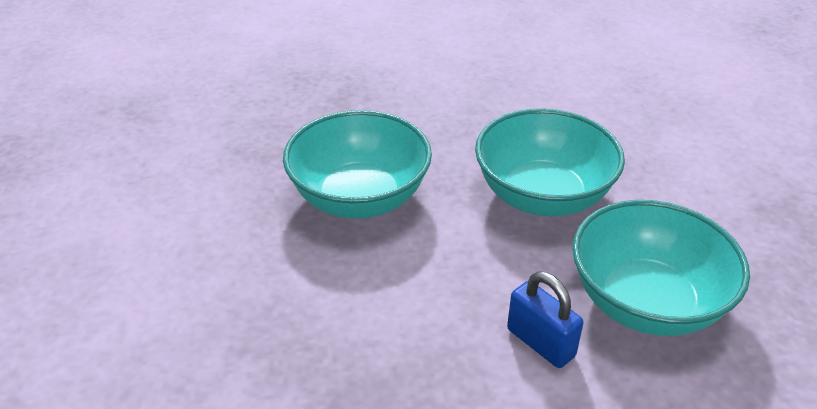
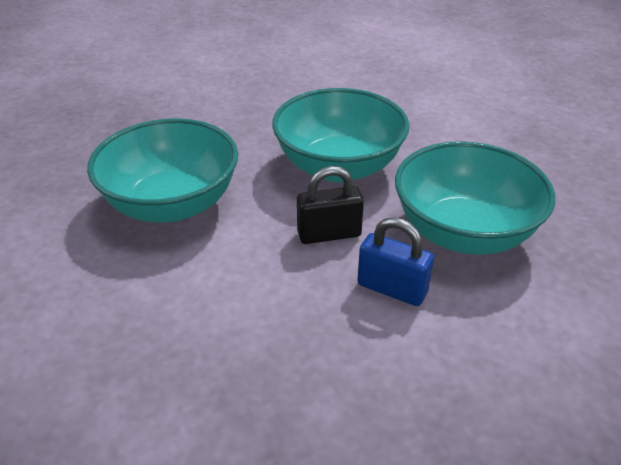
camera: 20 degrees left, 0 degrees up
(501, 268) = (329, 234): none -> black padlock

